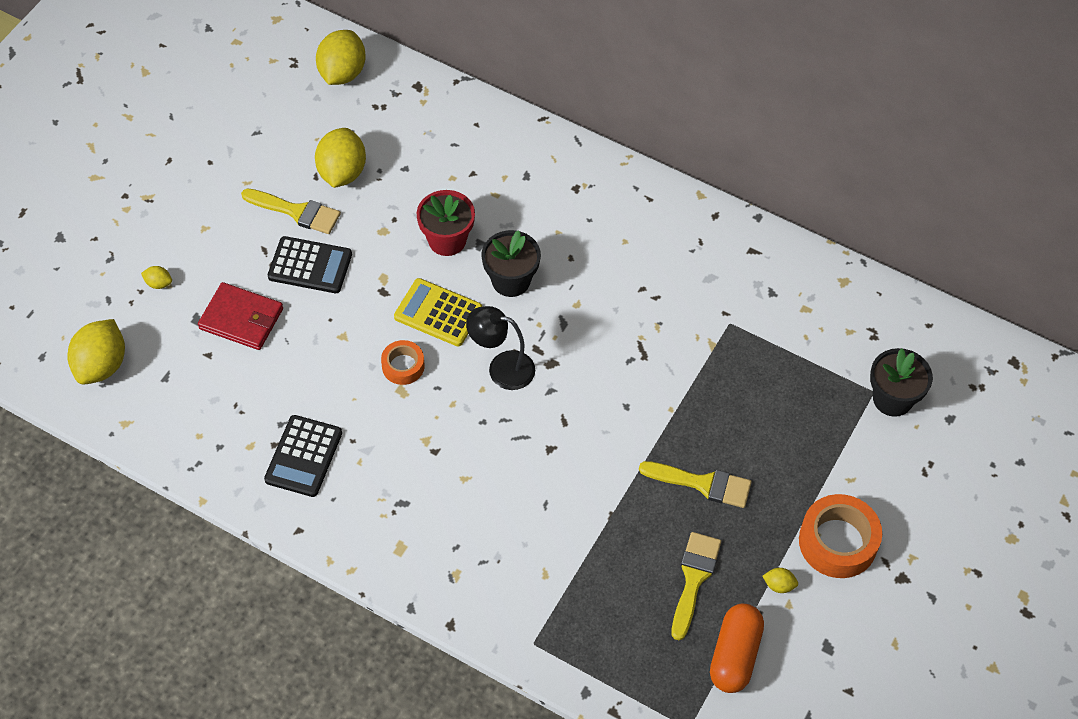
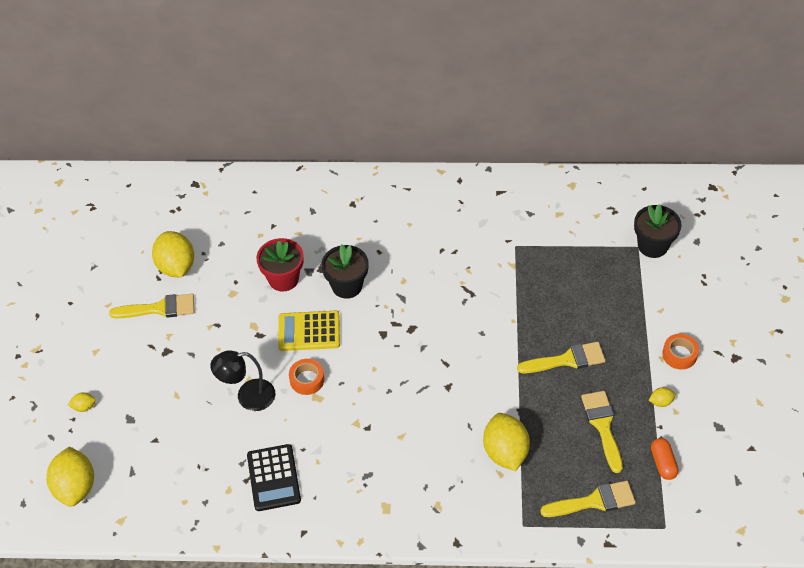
camera: 25 degrees left, 5 degrees down
(241, 319) = (164, 402): red wallet -> none
(310, 265) = (193, 341): black calculator -> none
(342, 73) = (133, 198): yellow lemon -> yellow lemon (505, 452)
(501, 368) = (378, 348): black lamp -> black lamp (248, 397)
(628, 657) = (594, 501): none -> yellow brush
(735, 655) = (663, 463): orange capsule -> orange capsule, size x0.61
(838, 542) = (679, 354): orange tape -> orange tape, size x0.57

